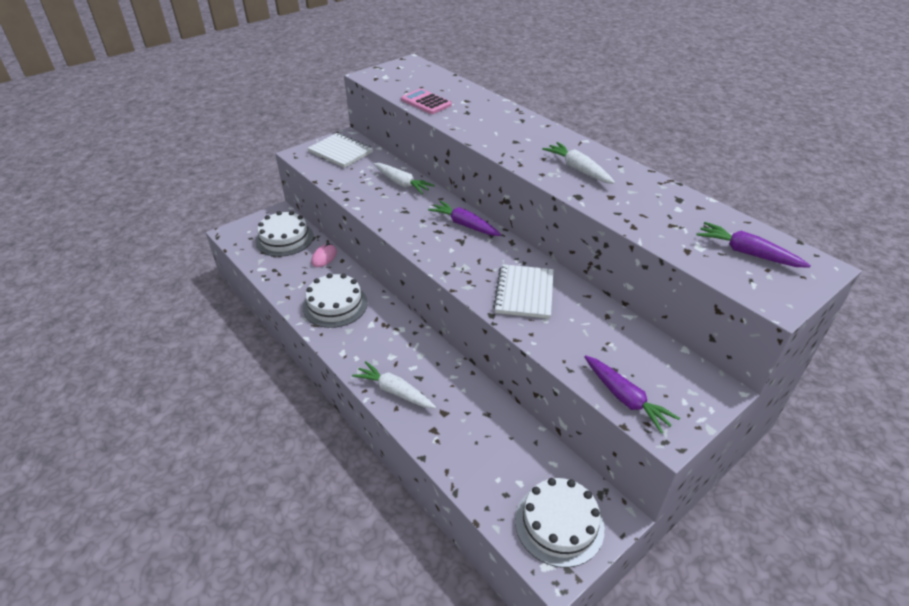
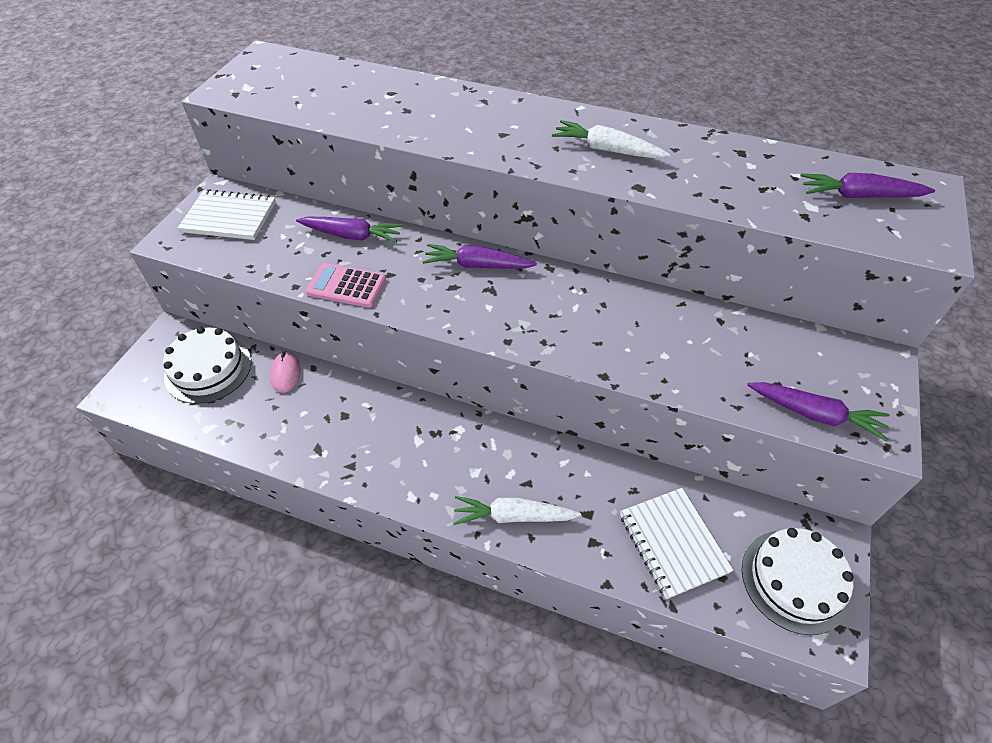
camera: 30 degrees left, 10 degrees up
(335, 305) = (352, 435): white cake -> none
(402, 183) = (352, 235): white carrot -> purple carrot
(426, 102) = (340, 111): pink calculator -> pink calculator (346, 286)
(524, 293) = (616, 330): white notebook -> white notebook (672, 543)

